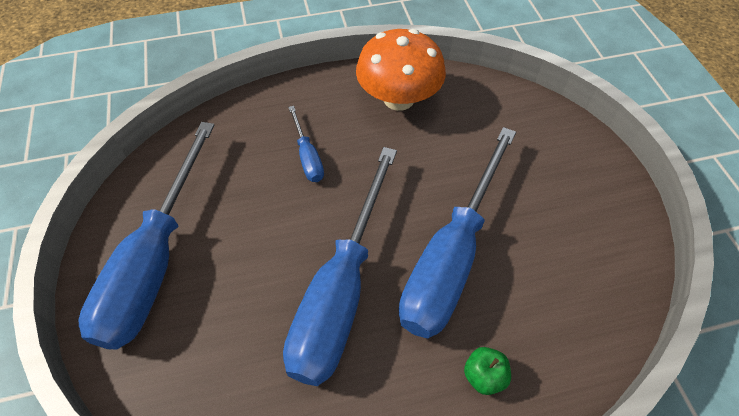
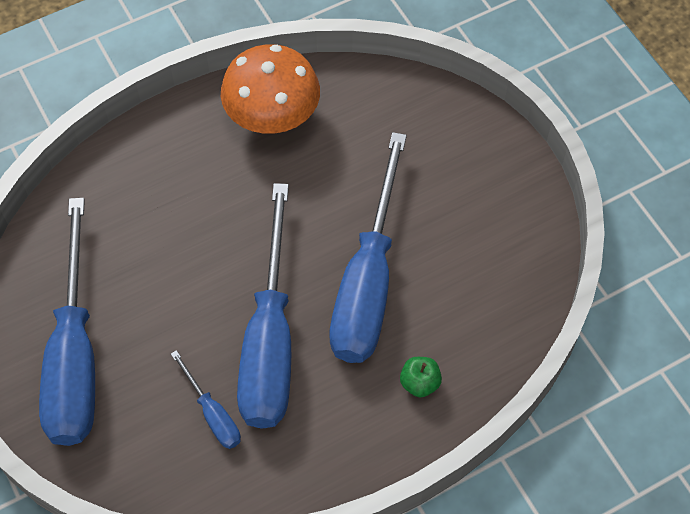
camera: 15 degrees left, 5 degrees up
(307, 157) = (192, 209): blue screwdriver -> blue screwdriver (212, 414)

